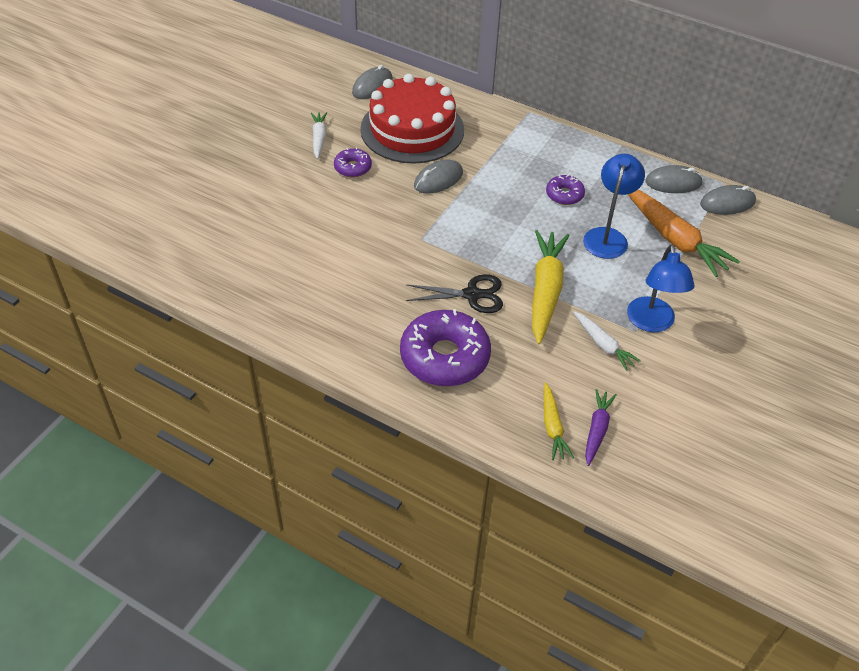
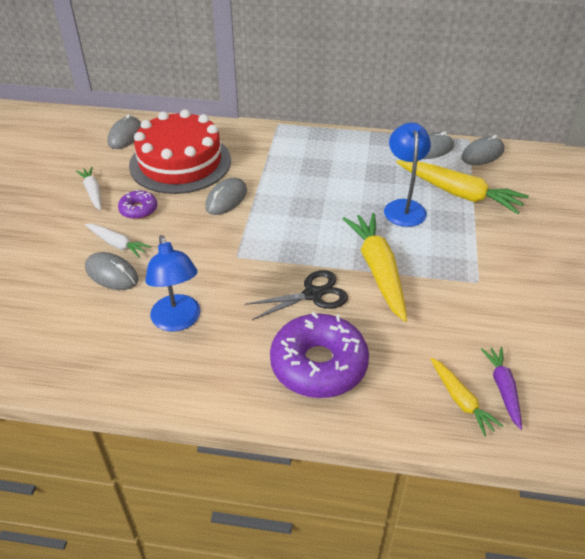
camera: 20 degrees left, 5 degrees down
(304, 223) = (112, 274): none -> grey mouse
(564, 195) = (346, 182): purple donut -> none
(603, 345) = (458, 304): white carrot -> white carrot (117, 244)
(651, 323) = (487, 270): blue lamp -> blue lamp (178, 321)
(674, 238) = (459, 193): orange carrot -> yellow carrot

